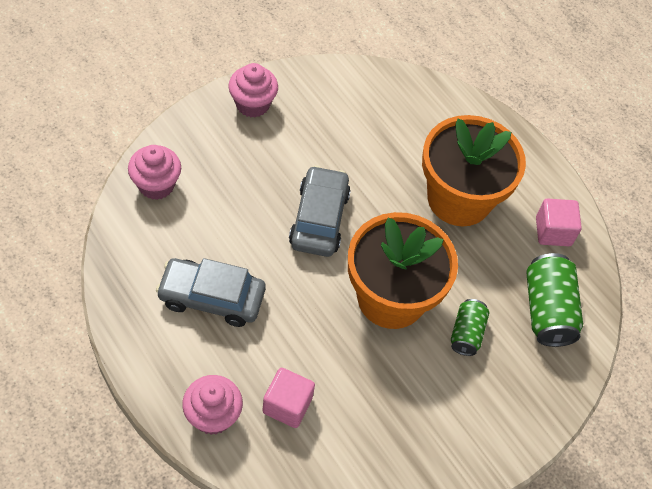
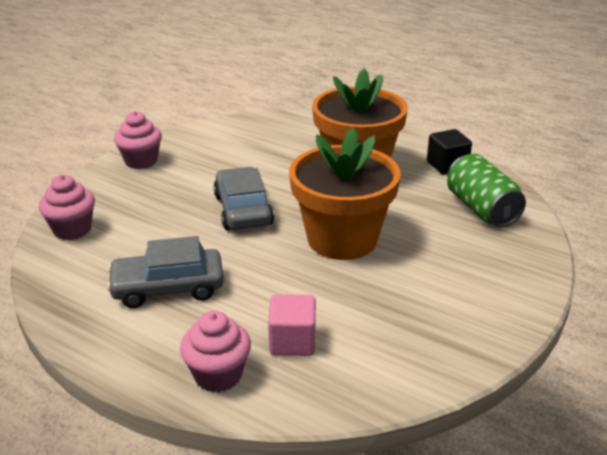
camera: 15 degrees left, 25 degrees down
(466, 333) = (426, 242): green can -> none
(553, 231) = (447, 165): pink cube -> black cube

